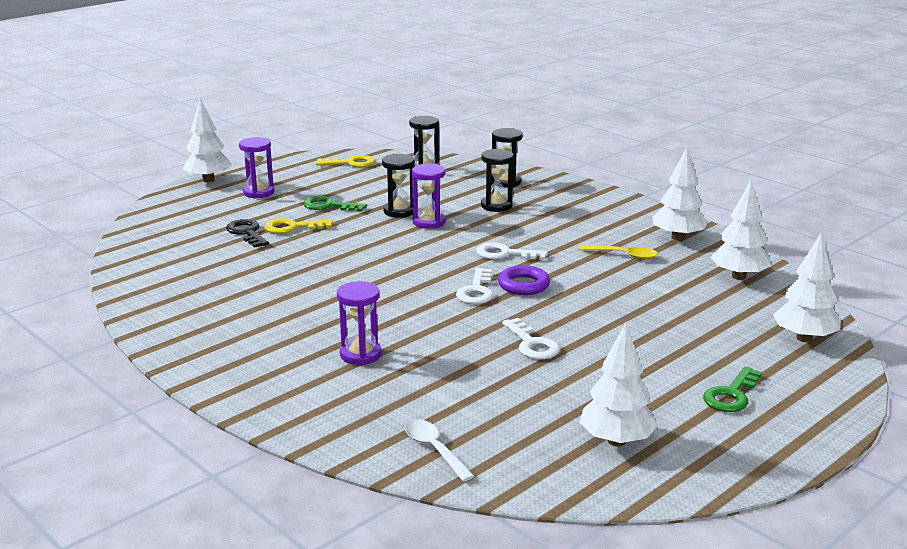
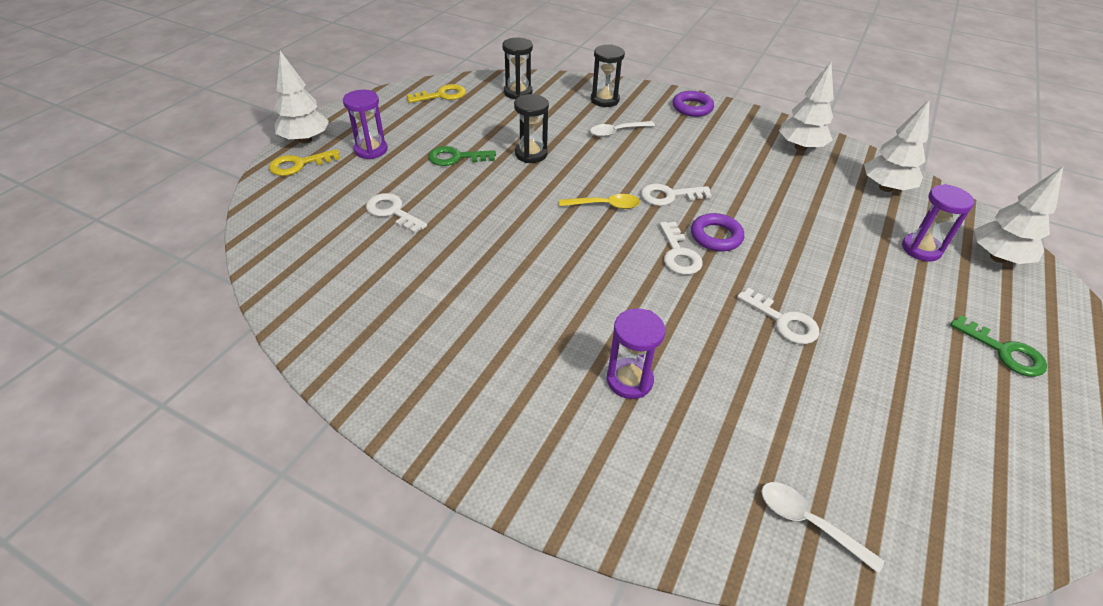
camera: 20 degrees left, 20 degrees up
(247, 233) = (392, 212): black key -> white key
(292, 227) = (436, 195): yellow key -> yellow key (299, 164)
(429, 222) = (569, 164): purple hourglass -> purple hourglass (921, 249)
(496, 206) = (617, 132): black hourglass -> white spoon
(591, 197) = (692, 107): none -> purple ring
(616, 441) = (964, 451): white tree -> none
(623, 255) = (773, 178): yellow spoon -> yellow spoon (605, 205)
(731, 395) = (1004, 351): green key -> green key turned 60 degrees counterclockwise

